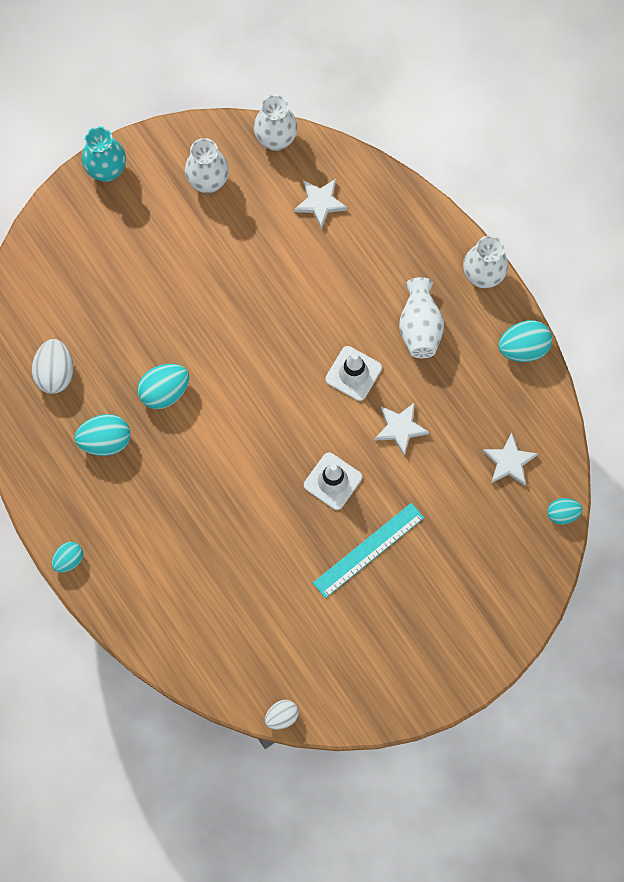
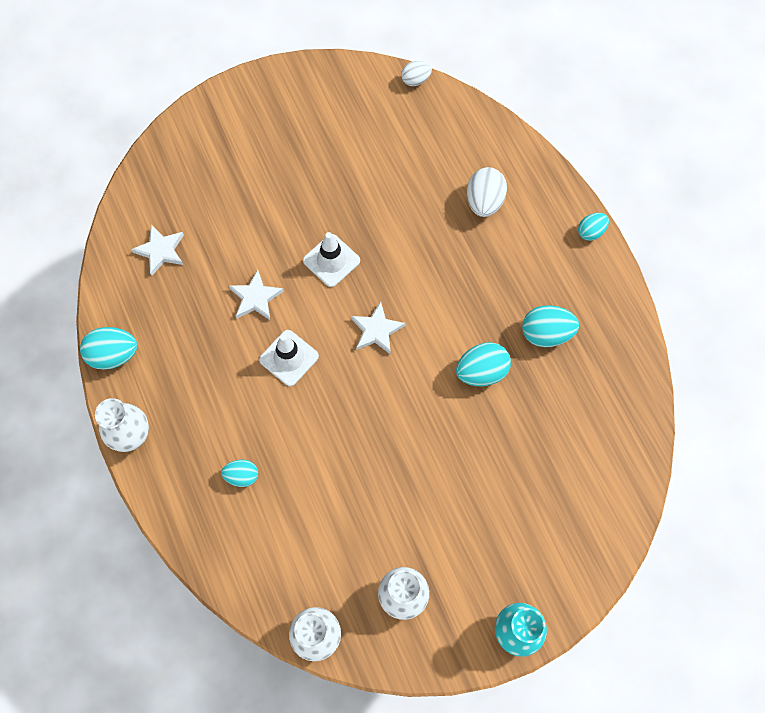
camera: 170 degrees left, 5 degrees down
(55, 373) = (591, 409): white egg -> white egg (484, 202)
(320, 203) = (283, 548): white star -> white star (376, 330)
(368, 550) = (311, 196): turquoise ruler -> none
(420, 327) = (211, 393): white vase -> none
(562, 513) = (126, 198): turquoise egg -> turquoise egg (242, 476)

